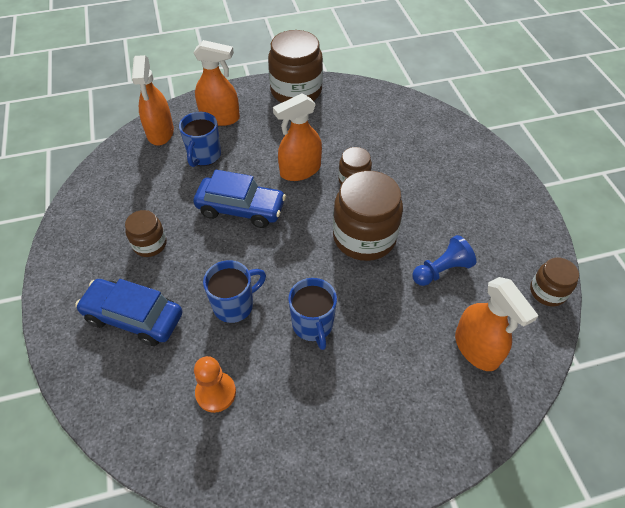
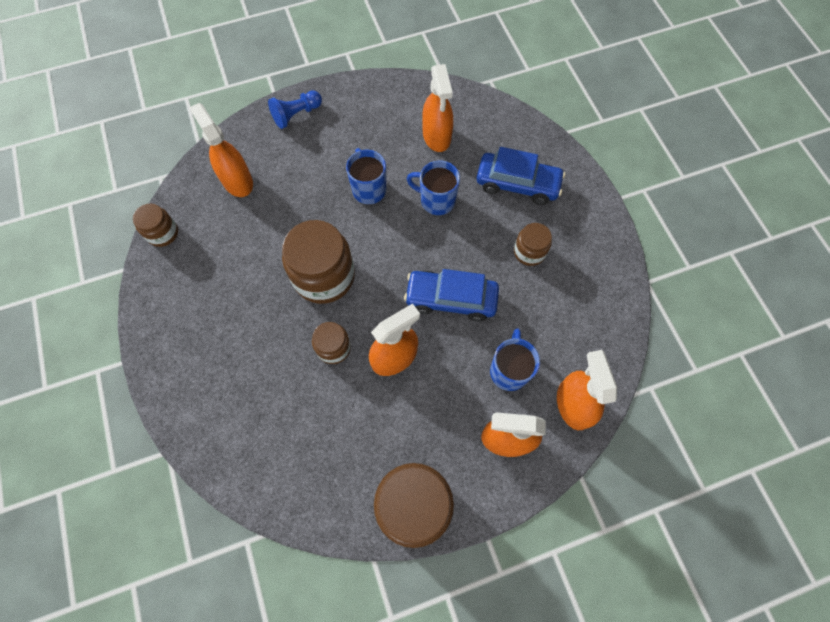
camera: 175 degrees right, 15 degrees up
(216, 392) = (436, 136): orange pawn -> orange spray bottle
(234, 305) = (436, 200): blue mug -> blue mug turned 60 degrees clockwise
(441, 270) = (254, 246): blue pawn -> blue pawn (296, 115)

